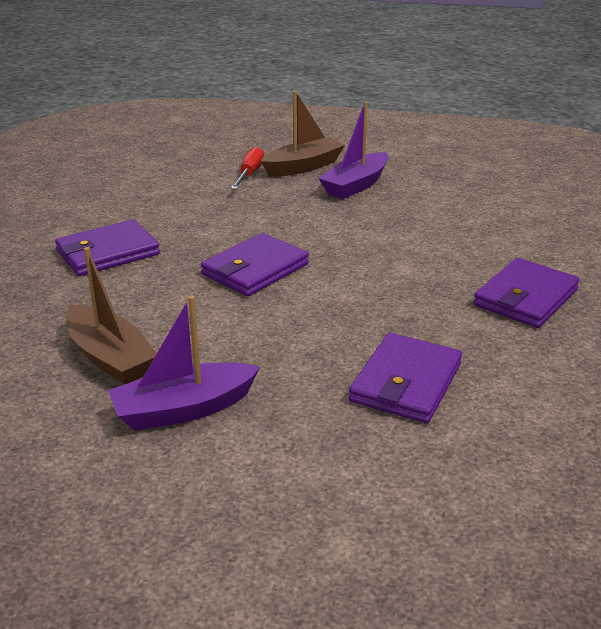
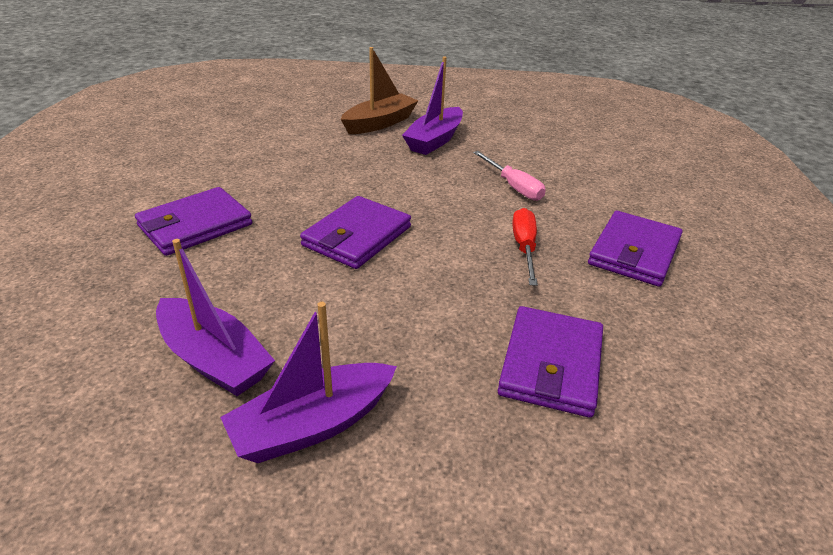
camera: 10 degrees left, 5 degrees up
(110, 357) = (214, 359): brown boat -> purple boat
(250, 174) = (329, 132): red screwdriver -> red screwdriver (524, 247)
(423, 233) = (513, 187): none -> pink screwdriver

